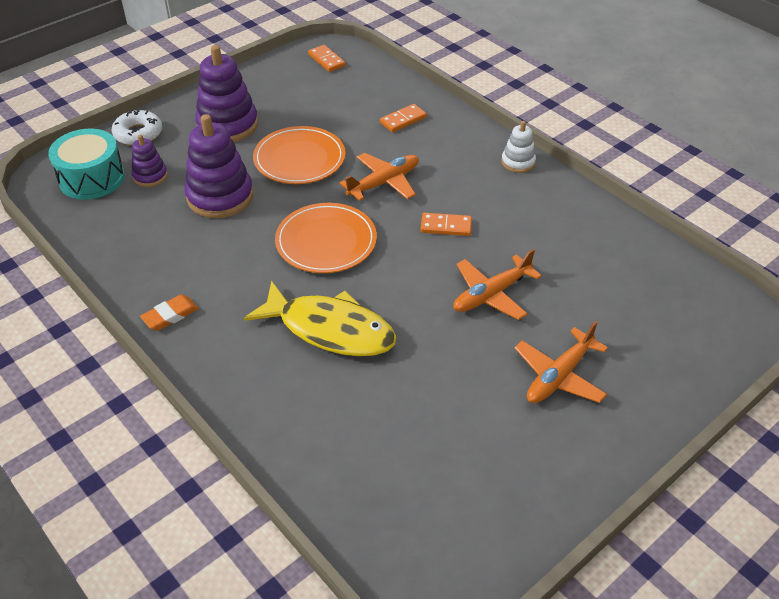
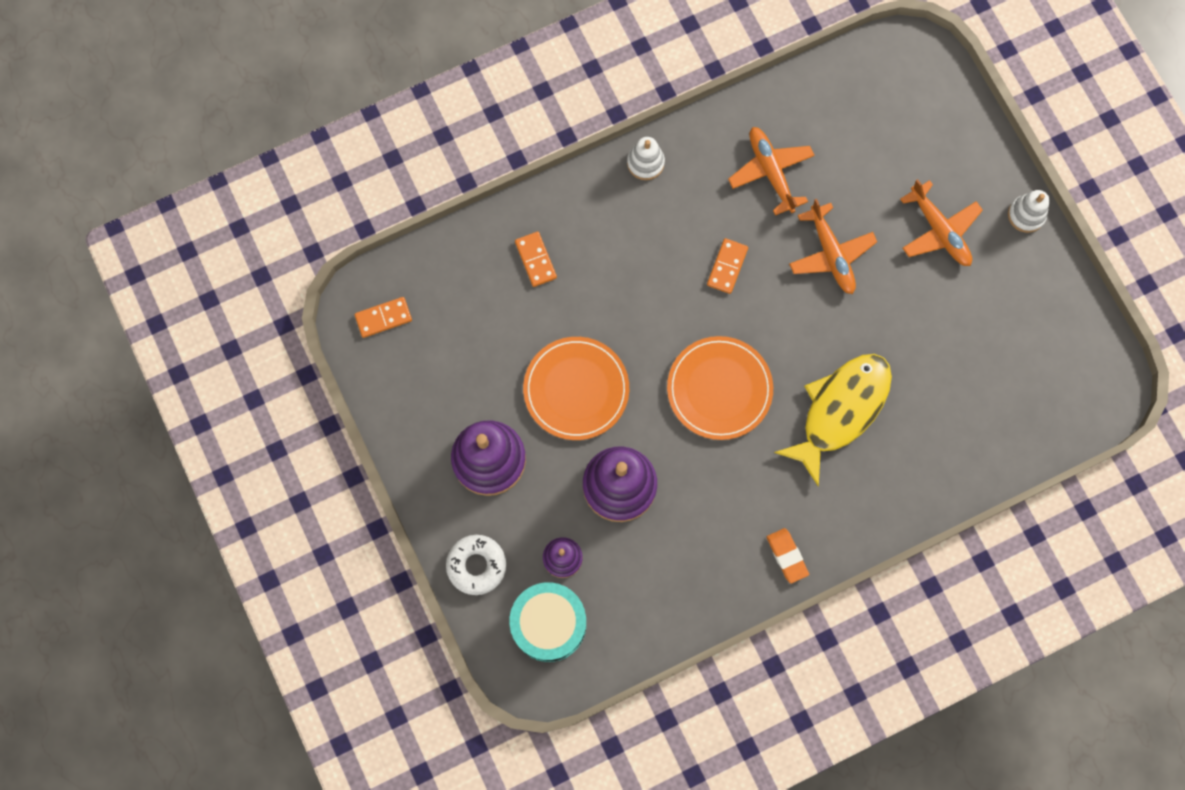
camera: 75 degrees left, 30 degrees up
(384, 182) = (642, 309): orange plane -> orange plane (770, 172)
(619, 453) = (1026, 215): none -> white stacking toy

